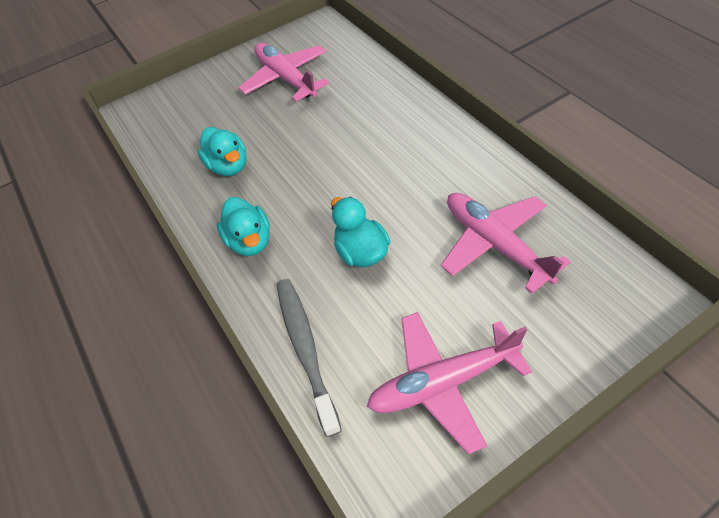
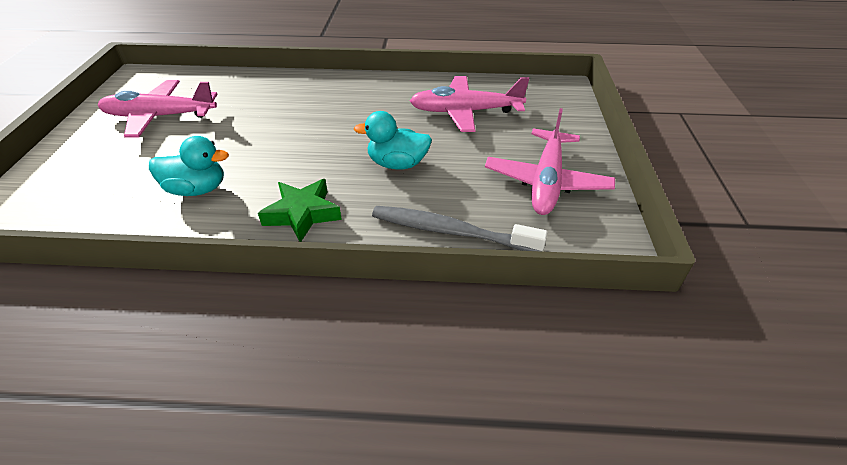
camera: 60 degrees left, 10 degrees down
(250, 241) = (302, 214): turquoise duck -> green star

